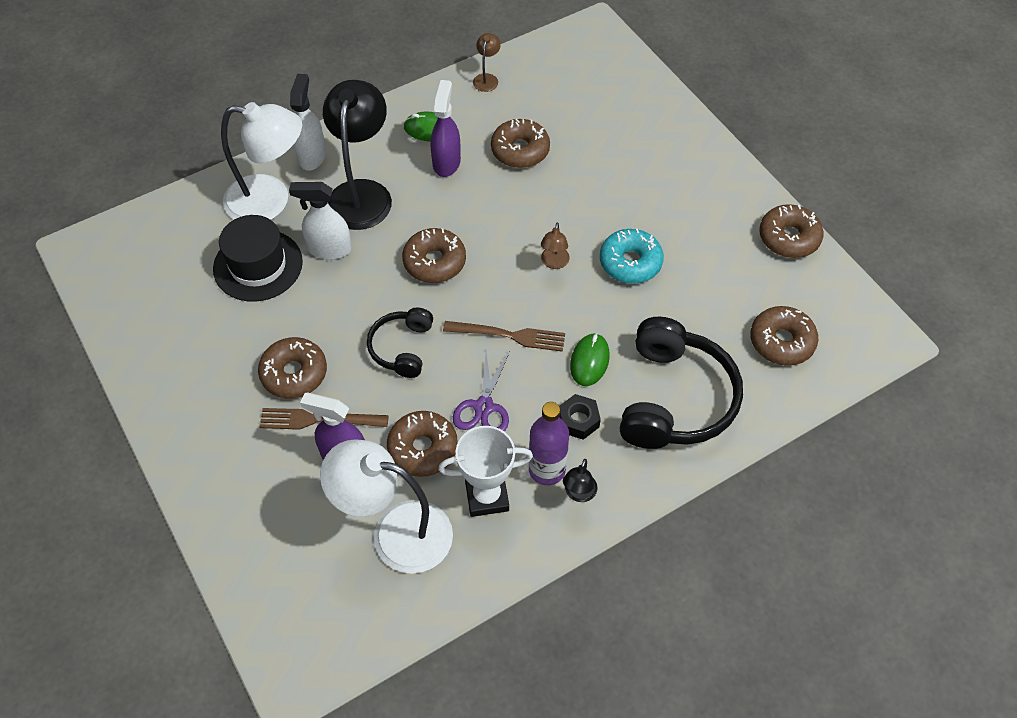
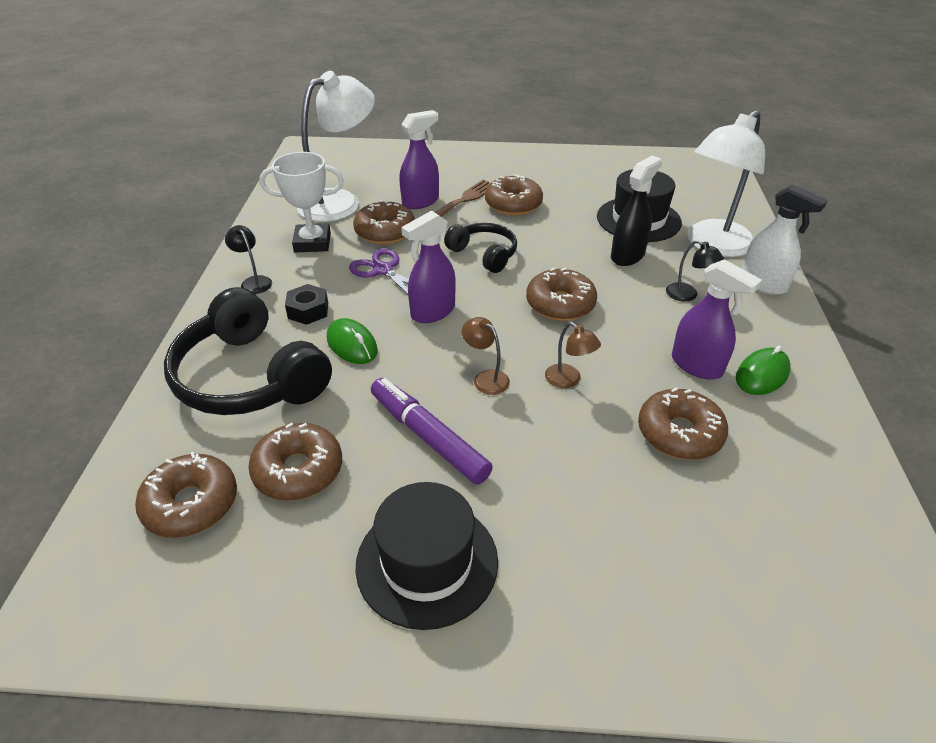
camera: 125 degrees right, 15 degrees down
(329, 249) = (627, 256): white spray bottle -> black spray bottle
(362, 193) = (687, 295): black lamp -> black lamp, size x0.42
(487, 78) = (844, 467): brown lamp -> brown lamp (568, 380)
(487, 496) = (312, 242): white trophy -> white trophy turned 60 degrees clockwise
(510, 335) = (432, 312): brown fork -> purple spray bottle
(547, 469) = (293, 276): purple bottle -> none
(630, 262) = (428, 437): turquoise donut -> purple marker
(707, 214) = (427, 562): none -> black hat
(789, 238) = (299, 635): brown donut -> brown donut (298, 470)

